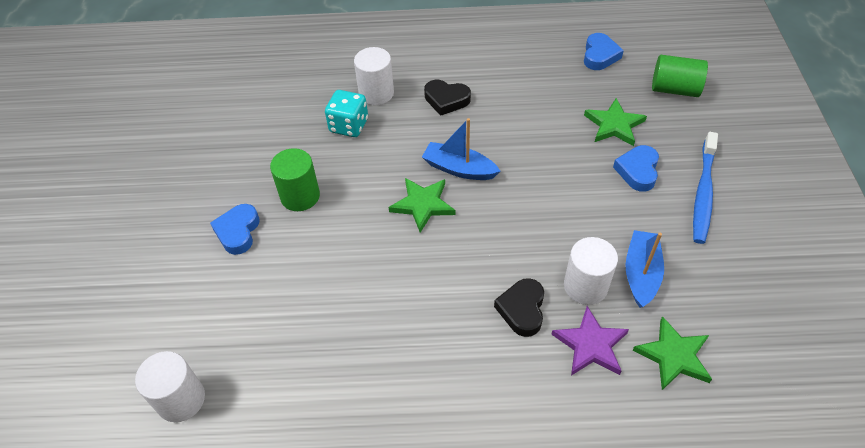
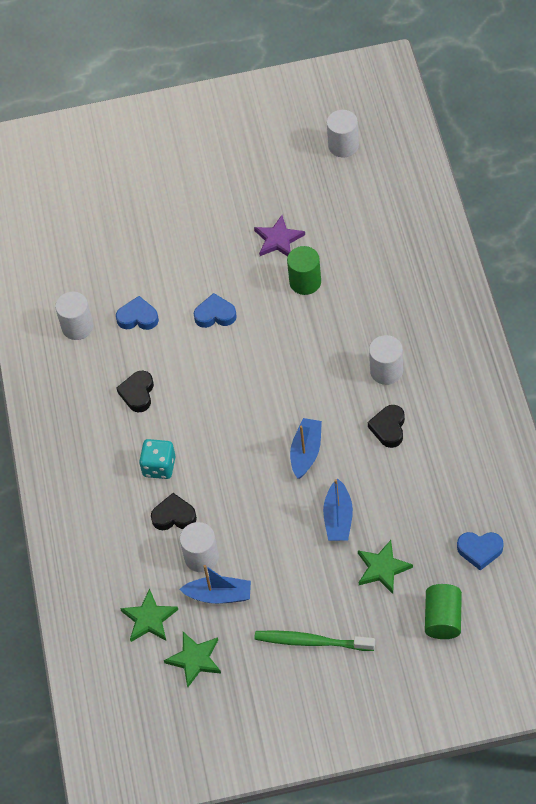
camera: 85 degrees right, 5 degrees up
(72, 91) = (343, 145): none -> white cylinder
(300, 196) = (257, 345): green cylinder -> green cylinder (305, 282)
(323, 332) = (137, 393): none -> black heart
(349, 126) = (341, 360): turquoise dice -> turquoise dice (159, 466)
(423, 205) = (262, 433): green star -> green star (195, 659)
(548, 152) = (338, 518): none -> blue boat
(590, 345) = (151, 564): purple star -> purple star (278, 239)
(637, 171) = (328, 589): blue heart -> blue heart (138, 317)
(703, 193) = (312, 642): blue toothbrush -> green toothbrush

